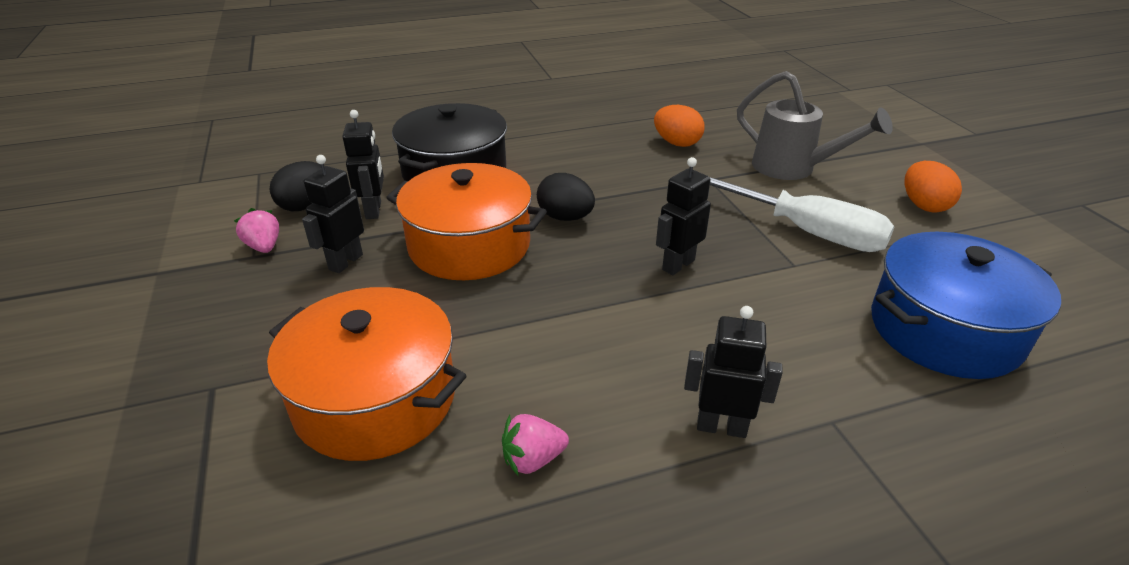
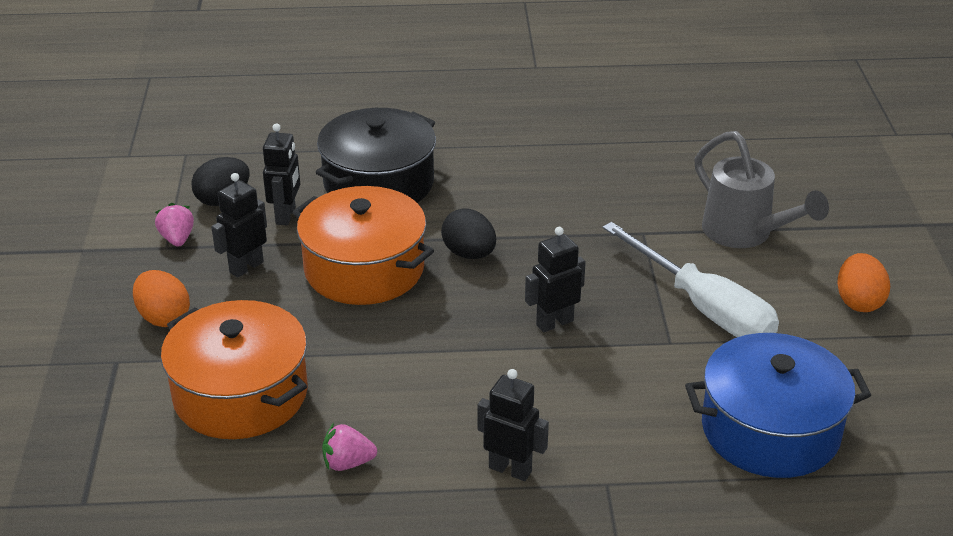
camera: 15 degrees right, 0 degrees up
(677, 143) = (634, 181): orange egg -> orange egg (163, 317)

